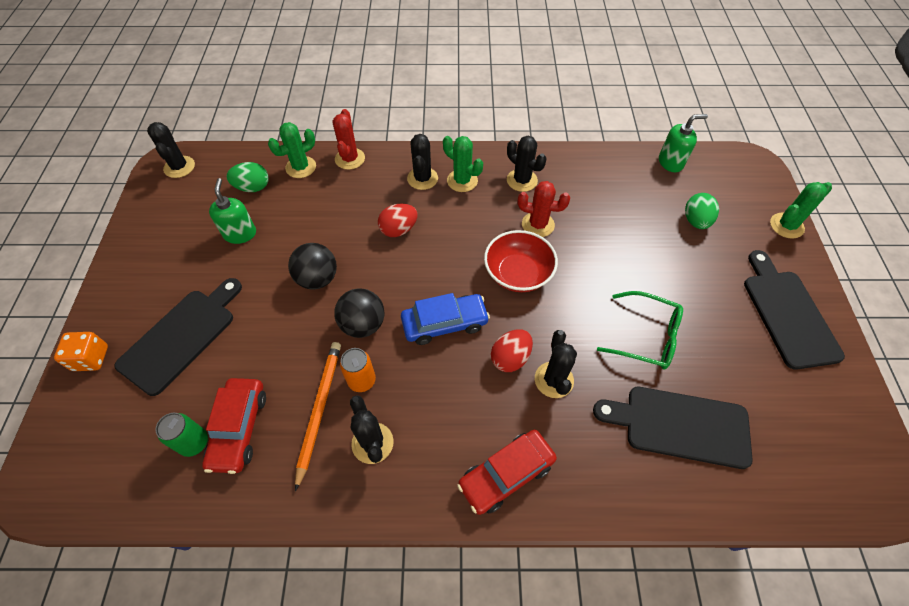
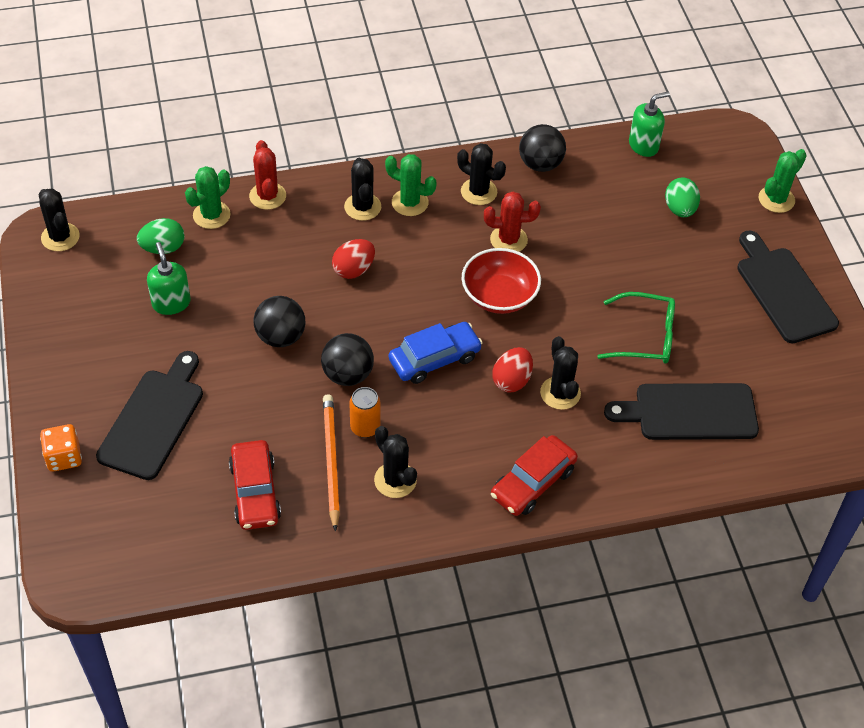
camera: 15 degrees left, 5 degrees down
(194, 443) = (214, 512): green can -> none
(579, 165) = (540, 164): none -> black ball

